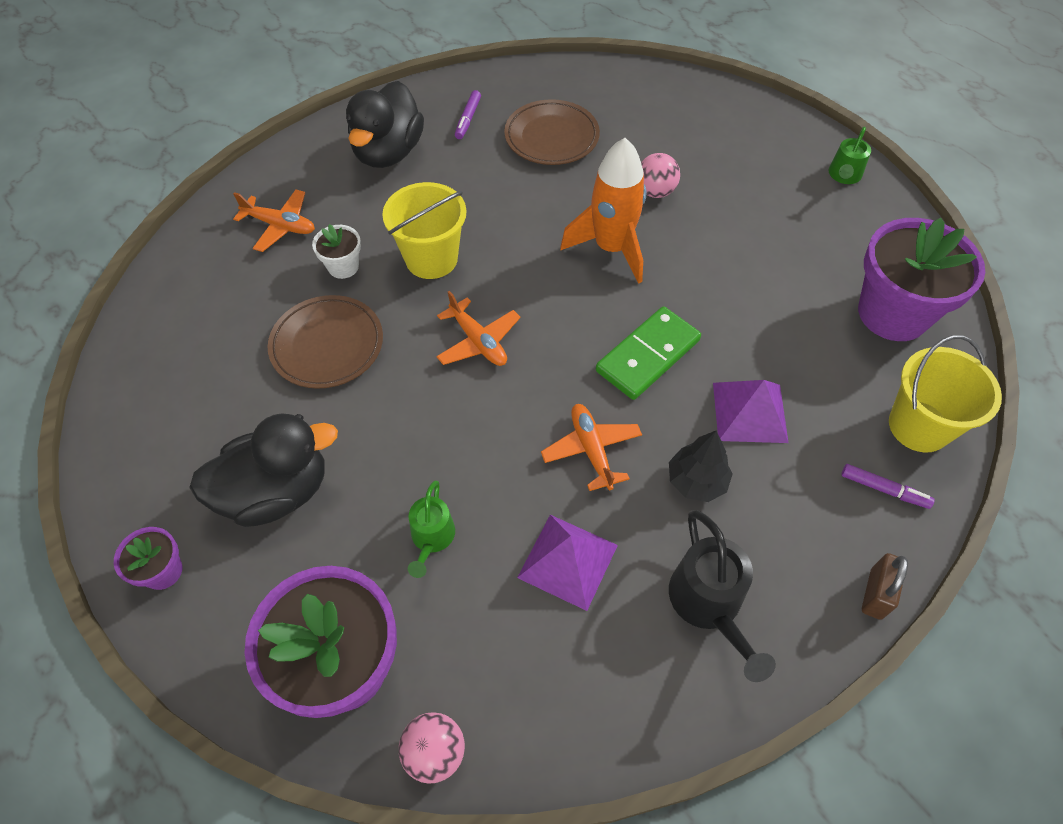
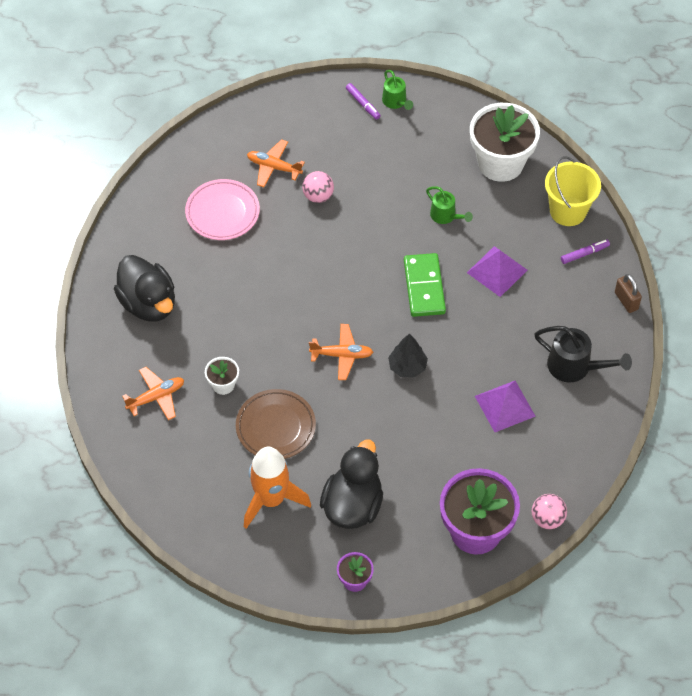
camera: 50 degrees left, 0 degrees up
(431, 259) = (260, 338): yellow bucket -> none
(431, 539) = (442, 454): green watering can -> green watering can (446, 216)
(468, 119) = (161, 243): purple marker -> purple marker (363, 104)
(551, 137) = (222, 212): brown plate -> pink plate
(591, 450) = (455, 353): orange plane -> orange plane (274, 167)
(611, 248) = (338, 248): orange rocket -> orange rocket (271, 500)
(696, 481) = (512, 323): black tree -> black tree (407, 367)
(893, 313) = (500, 163): purple flower pot -> white flower pot

